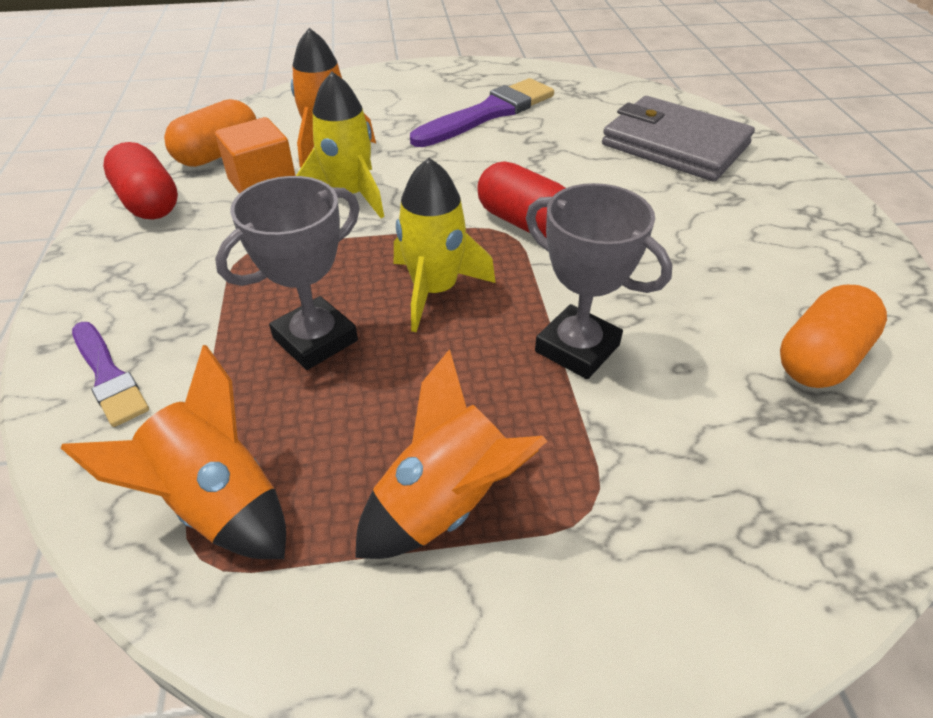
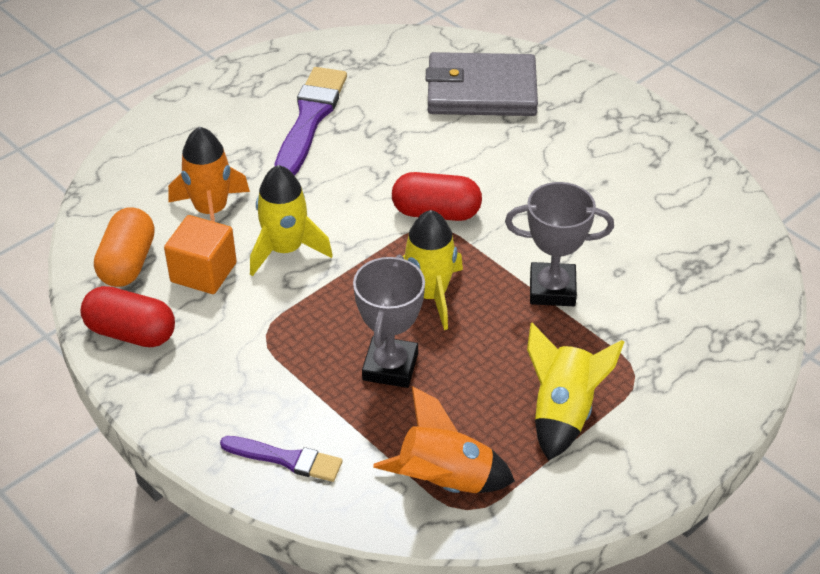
camera: 35 degrees left, 0 degrees up
(446, 503) = (563, 413): orange rocket -> yellow rocket
(820, 358) = (686, 227): orange capsule -> none

